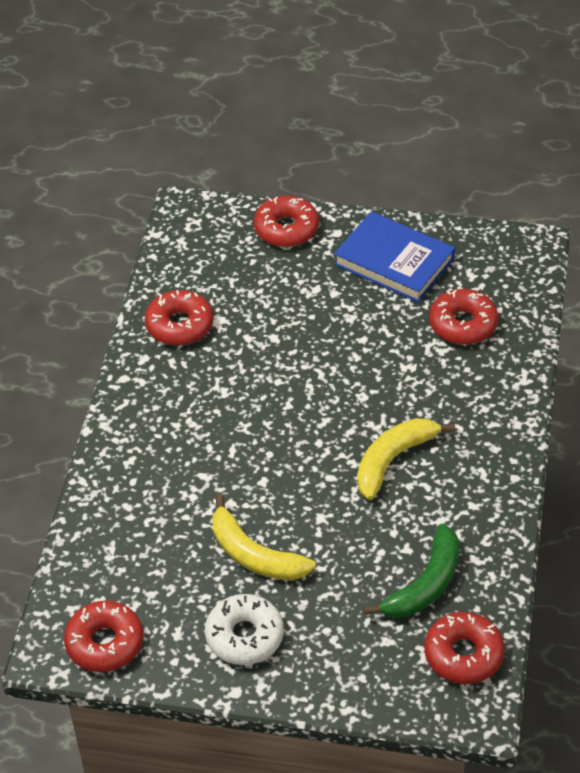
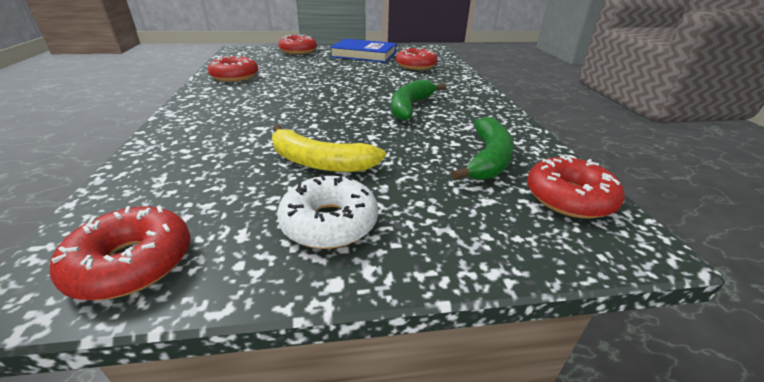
camera: 20 degrees left, 15 degrees down
(393, 460) = (410, 107): yellow banana -> green banana

